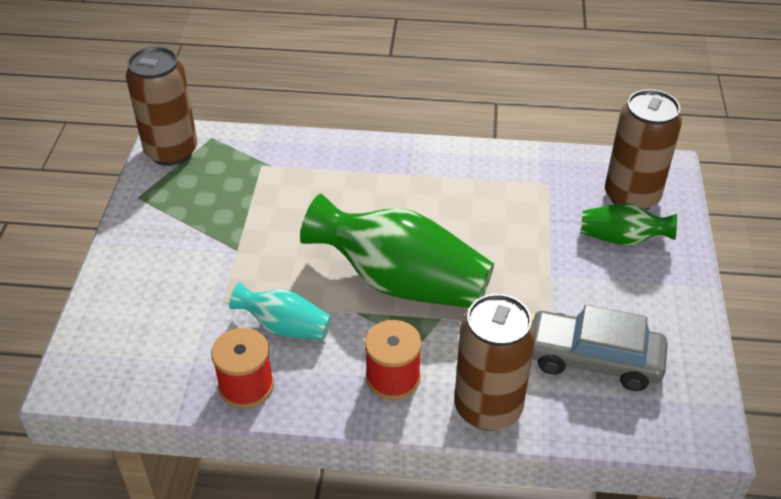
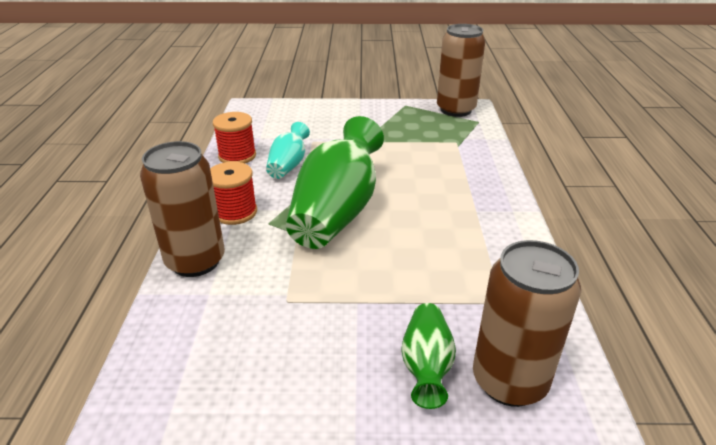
camera: 85 degrees right, 10 degrees down
(593, 359) = (240, 331): grey car -> none

